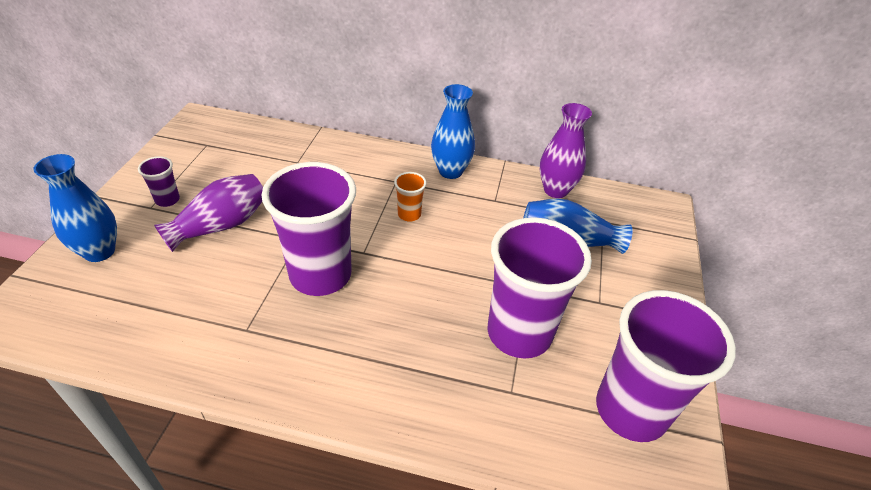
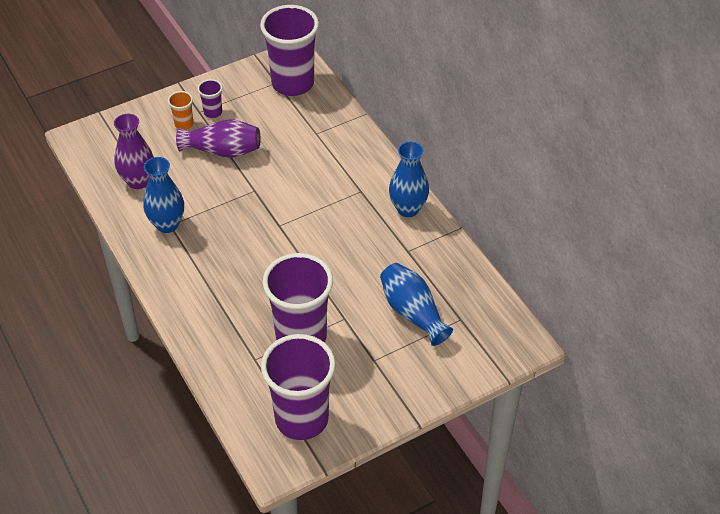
camera: 50 degrees right, 5 degrees up
(99, 251) = (148, 125): blue vase -> blue vase (167, 224)
(320, 275) = (239, 222): purple cup -> purple cup (292, 83)
(409, 214) = (337, 220): orange cup -> orange cup (184, 124)
(555, 190) = (462, 274): purple vase -> purple vase (138, 181)

